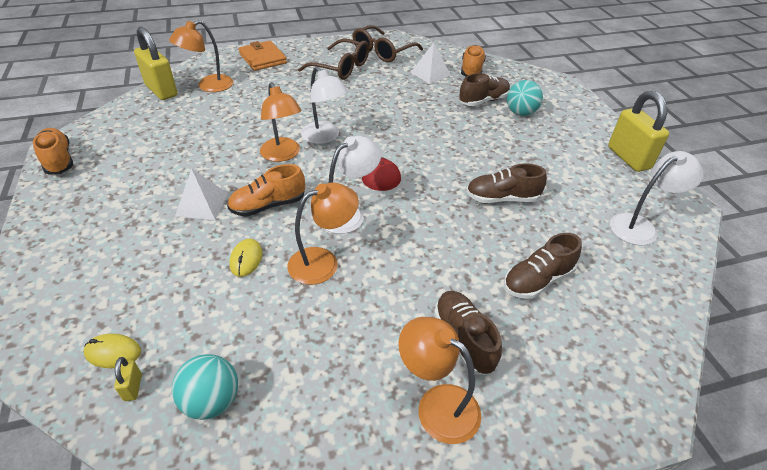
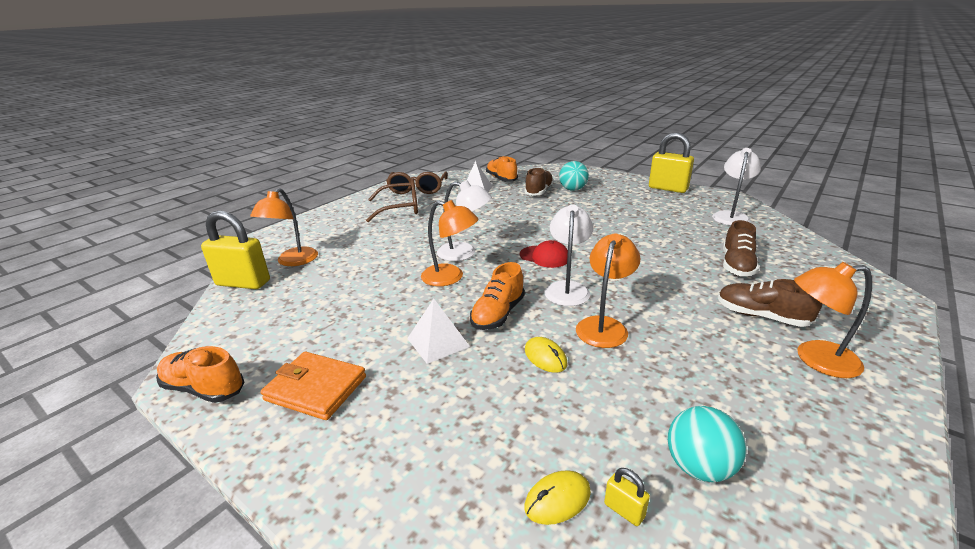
camera: 35 degrees left, 15 degrees down
(263, 58) = (316, 225): orange wallet -> orange wallet (316, 388)
(502, 198) = (643, 235): brown shoe -> none

